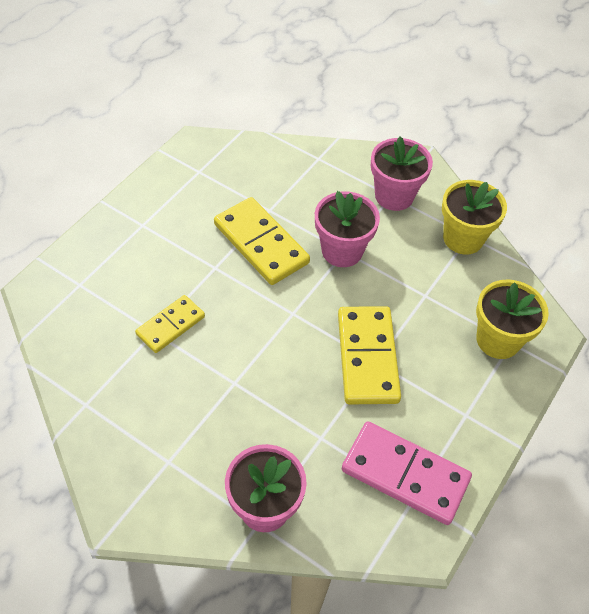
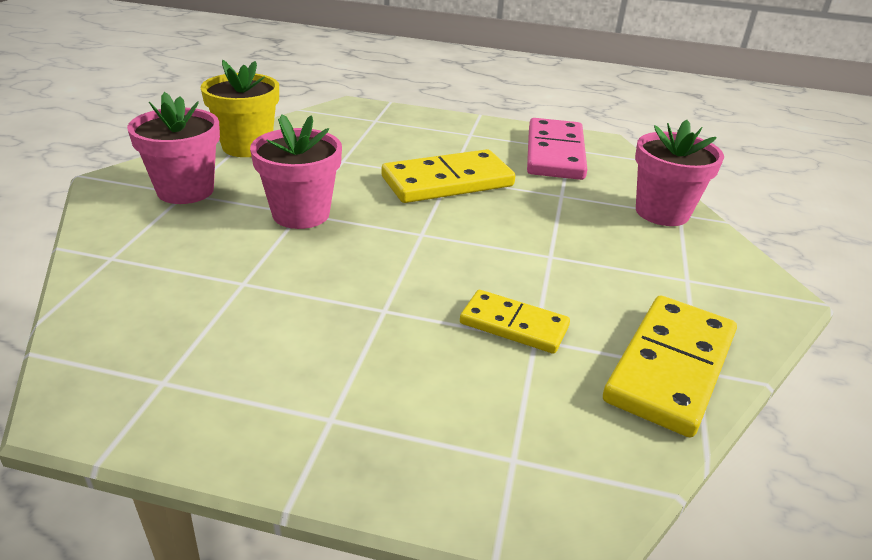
camera: 110 degrees left, 20 degrees down
(261, 244) = (317, 277): yellow domino -> yellow domino (671, 368)
(498, 340) = (377, 125): yellow flower pot -> none

